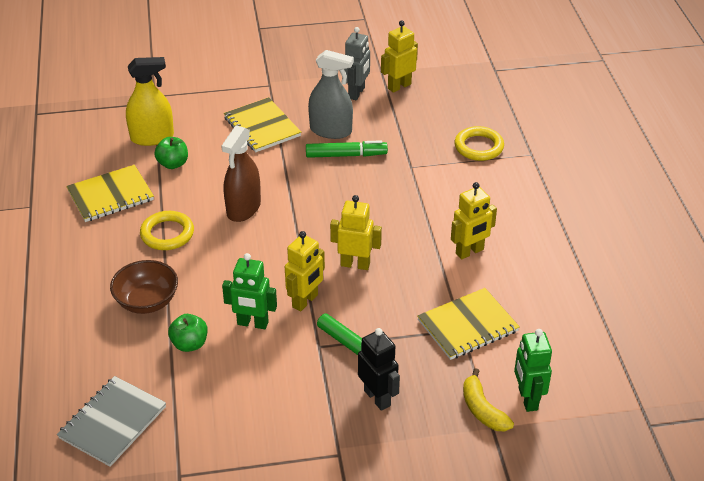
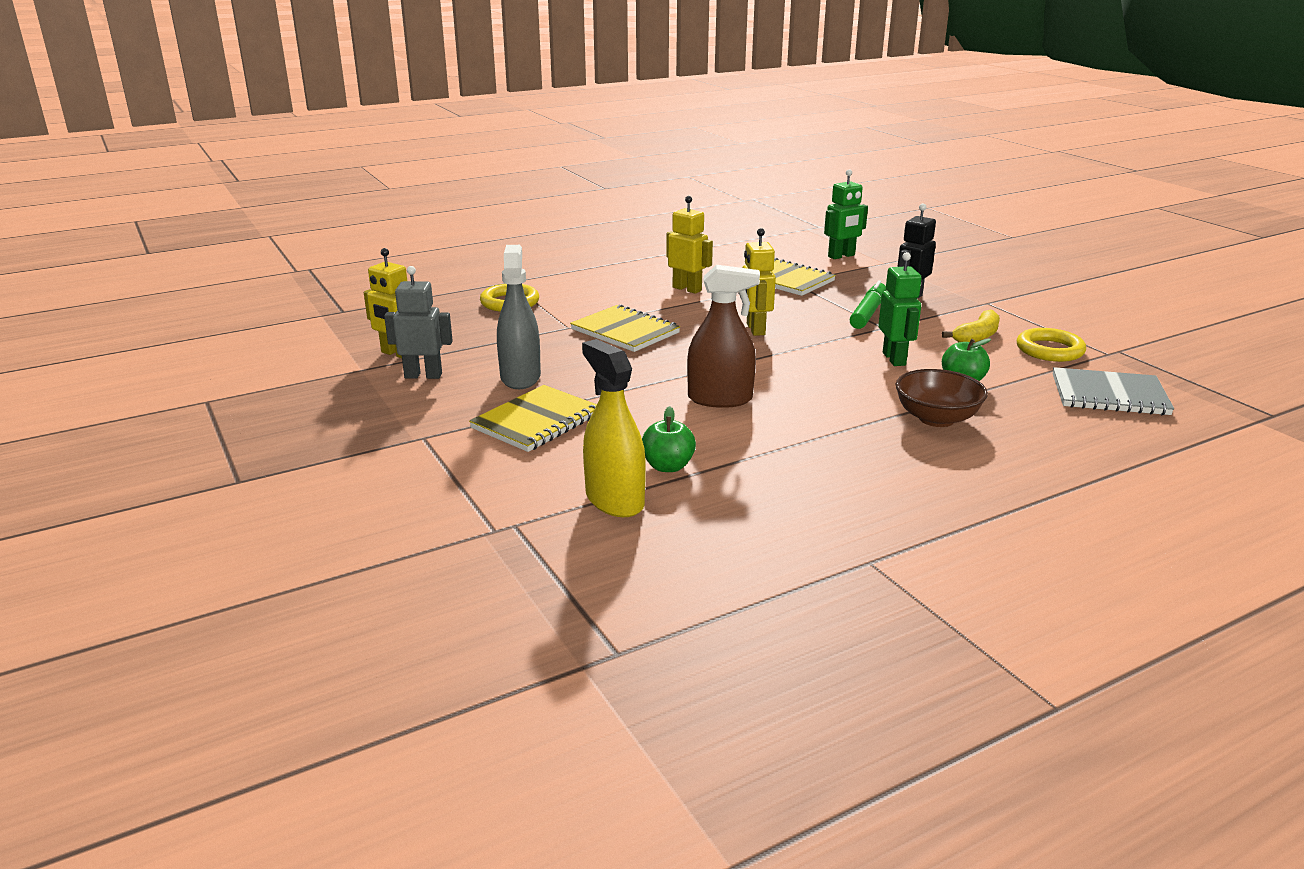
camera: 110 degrees left, 15 degrees down
(110, 195) = (779, 497): yellow notebook -> yellow notebook (625, 331)
(167, 234) = (813, 435): yellow ring -> yellow ring (1049, 350)
(305, 301) = (833, 342): yellow robot -> none
(346, 155) = (568, 361): green marker -> none
(482, 410) = (871, 267): yellow banana -> yellow banana (977, 336)

